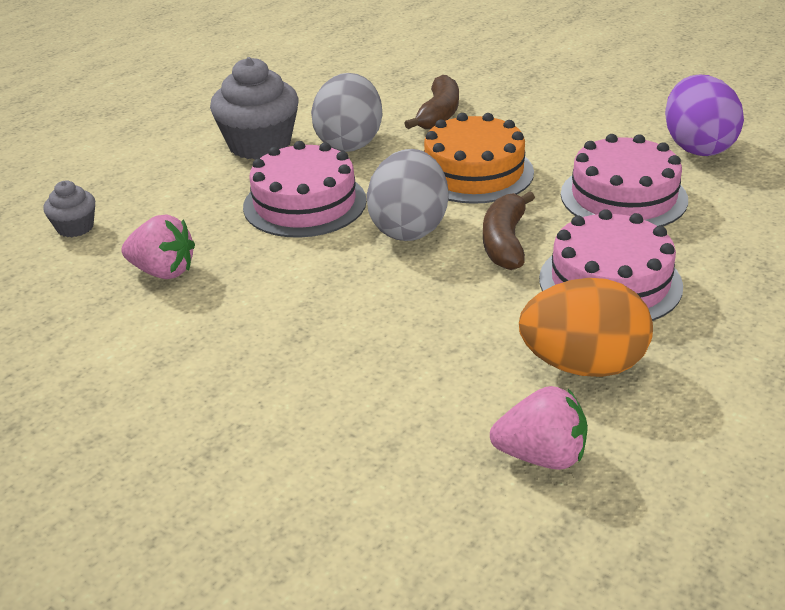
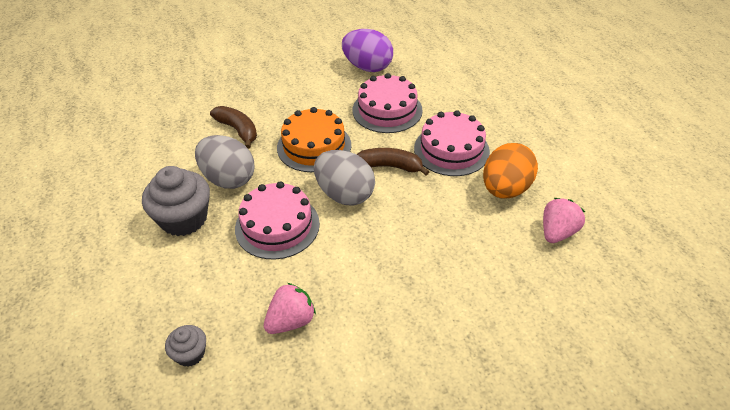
camera: 60 degrees left, 10 degrees up
(505, 242) = (390, 166): brown banana -> brown banana turned 150 degrees clockwise

